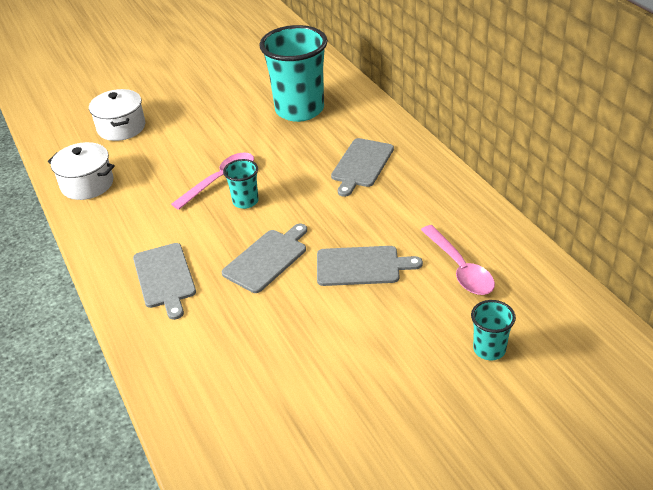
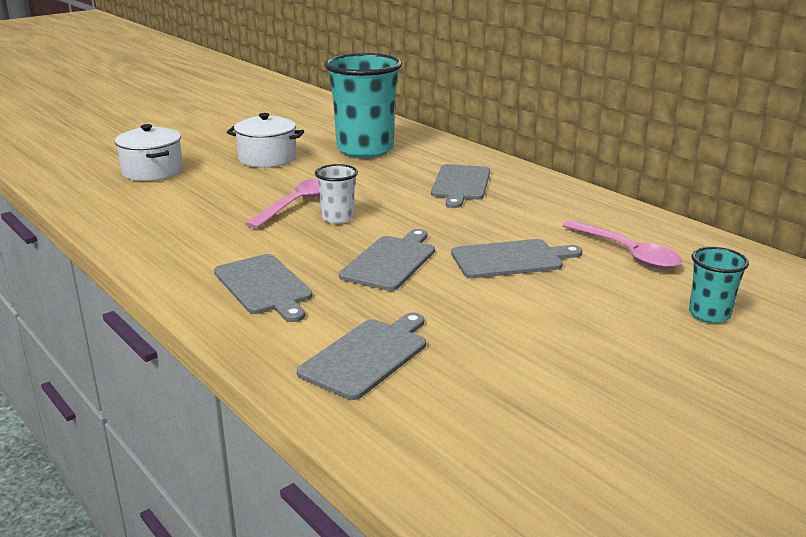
camera: 15 degrees left, 15 degrees down
(87, 184) = (125, 216): white pot -> white pot (267, 158)
(212, 362) = (367, 356): none -> grey cutting board
(245, 201) = (338, 218): turquoise cup -> white cup

